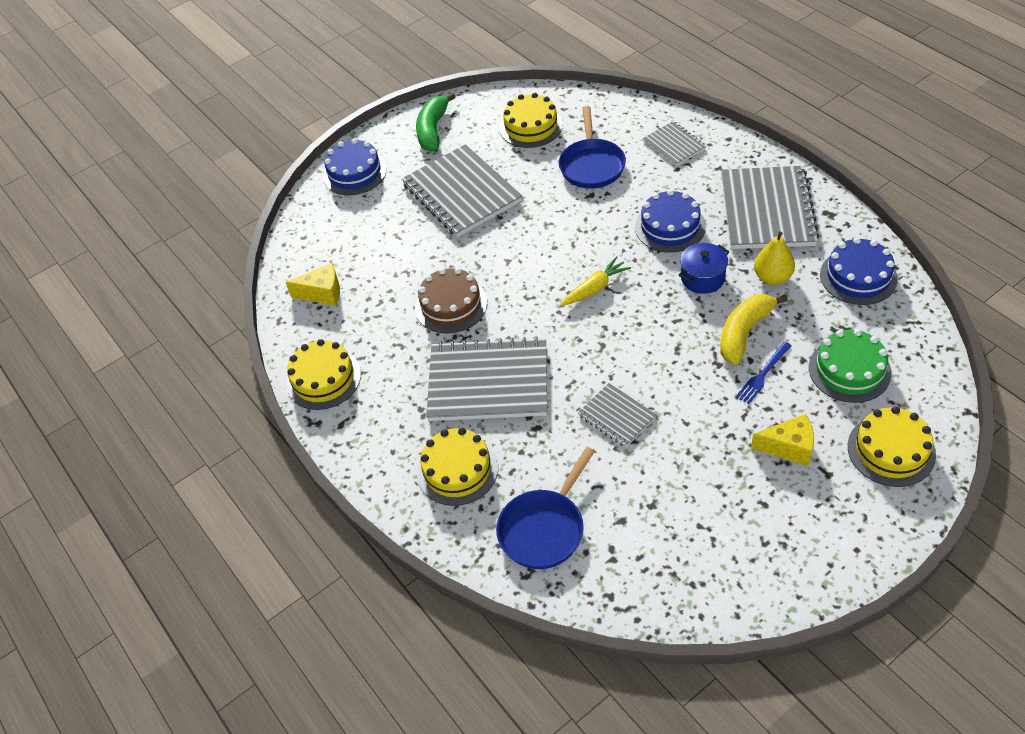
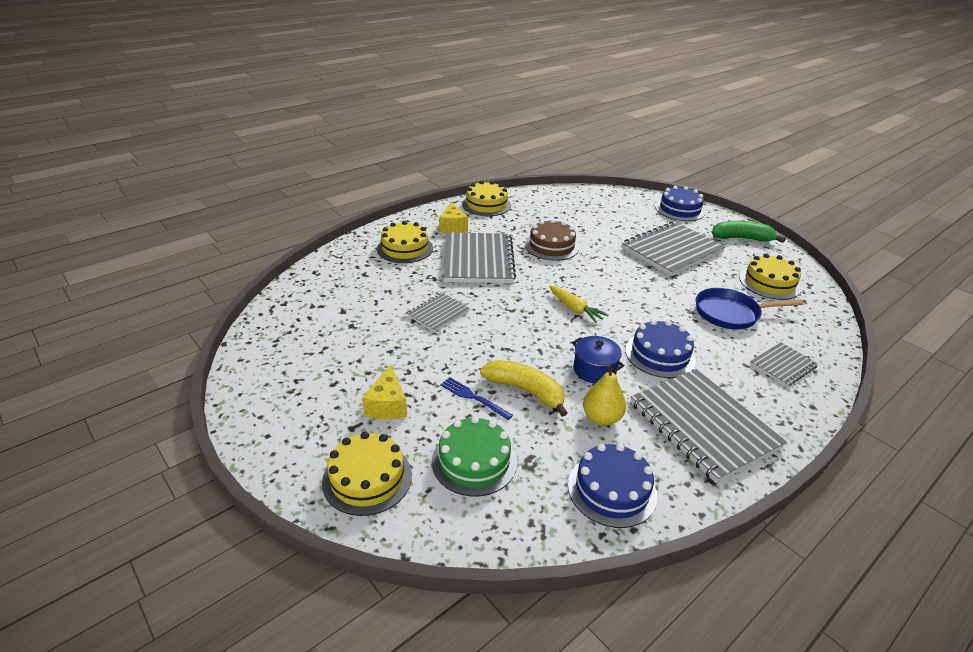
camera: 80 degrees right, 15 degrees down
(322, 293) = (559, 202): yellow cheese -> yellow cheese (452, 227)
(544, 528) = (347, 279): blue pan -> none
(767, 210) = (703, 425): grey notebook -> grey notebook turned 60 degrees clockwise

